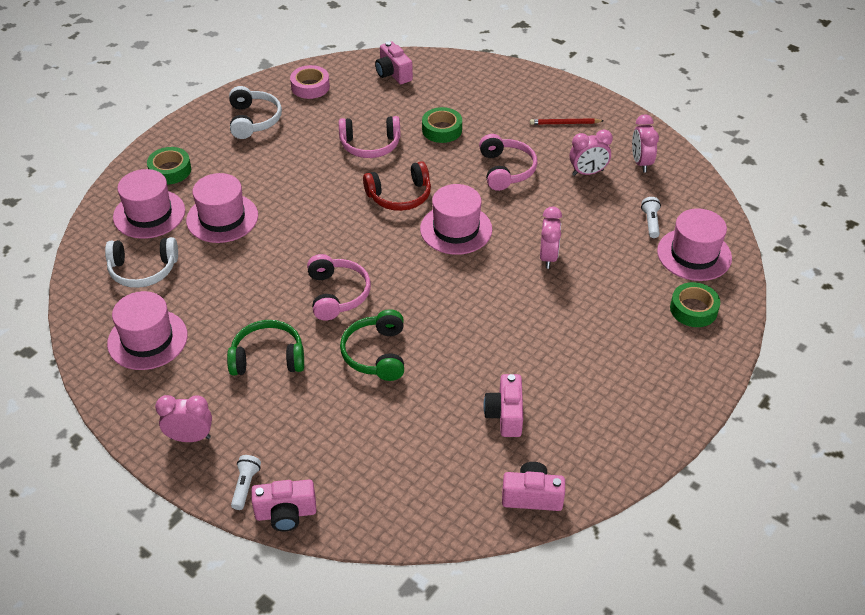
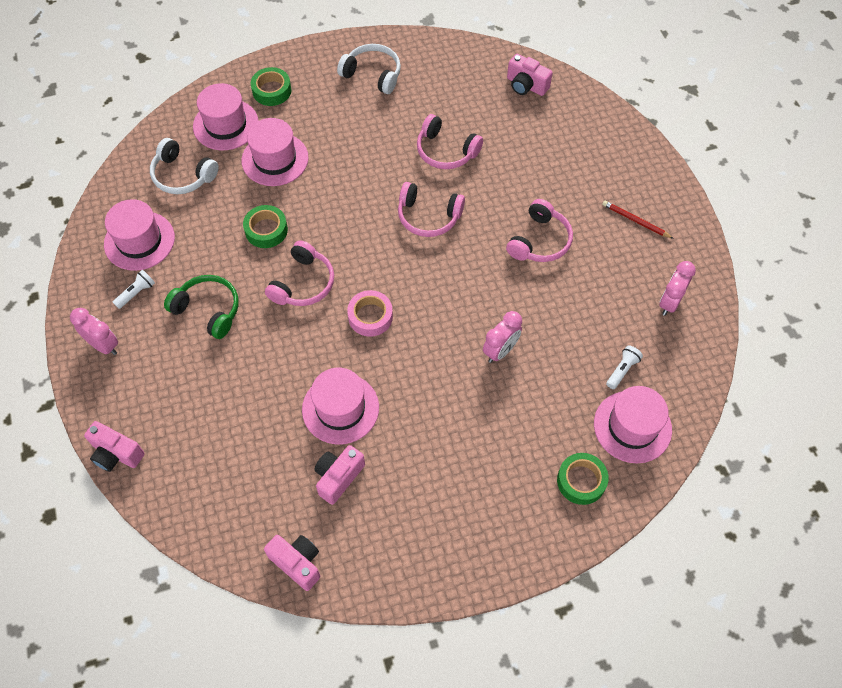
camera: 35 degrees right, 15 degrees up
(245, 486) = (108, 412): white flashlight -> white flashlight (136, 293)
(253, 120) = (372, 74): white headphones -> white headphones turned 90 degrees counterclockwise
(310, 87) = (445, 63): pink tape -> pink tape (370, 316)
(376, 354) = (288, 357): green headphones -> none
(393, 73) = (526, 85): pink camera -> pink camera turned 60 degrees counterclockwise
(400, 196) = (428, 216): red headphones -> pink headphones
(442, 130) = (519, 168): green tape -> green tape (266, 230)
(456, 229) = (447, 277): pink hat -> pink hat (340, 408)
(588, 173) = (610, 285): pink clock -> none

